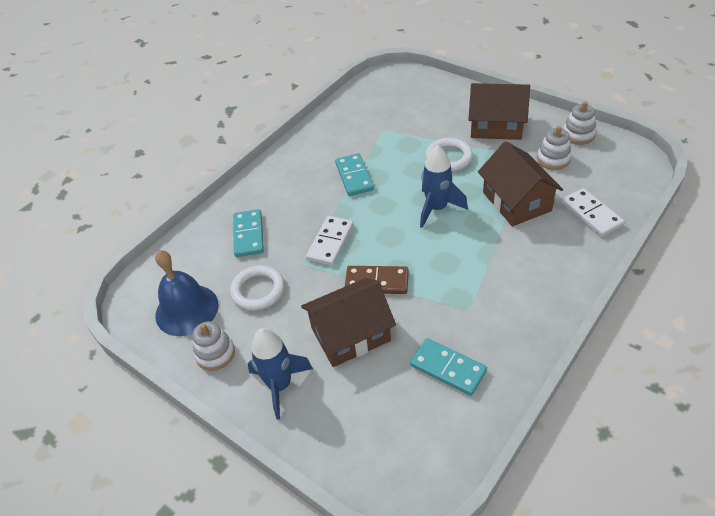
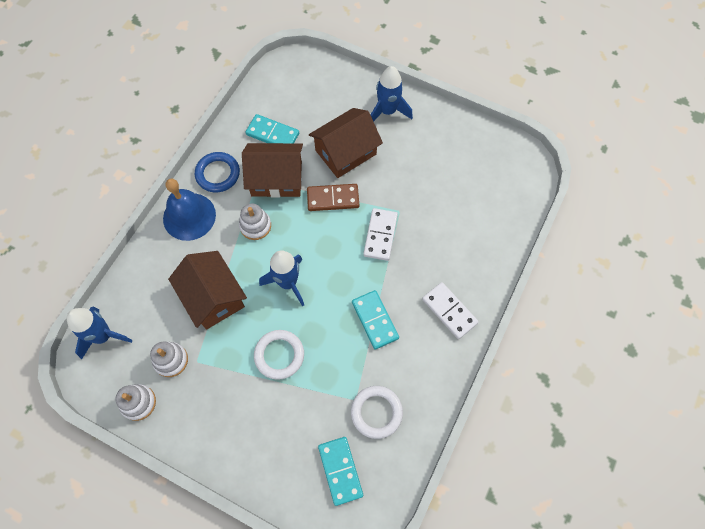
camera: 165 degrees right, 20 degrees up
(187, 309) = (480, 160): blue bell -> blue bell (189, 216)
(215, 353) = (442, 128): white stacking toy -> white stacking toy (255, 226)
(249, 235) = (458, 238): turquoise domino -> turquoise domino (340, 471)
(258, 290) = (429, 182): white ring -> white ring (376, 412)
(496, 126) = (226, 413): brown house -> brown house (276, 178)
(523, 322) = (218, 174): none -> blue ring
(591, 214) = (147, 286): white domino -> white domino (449, 311)
(627, 178) = (103, 336): none -> blue rocket

